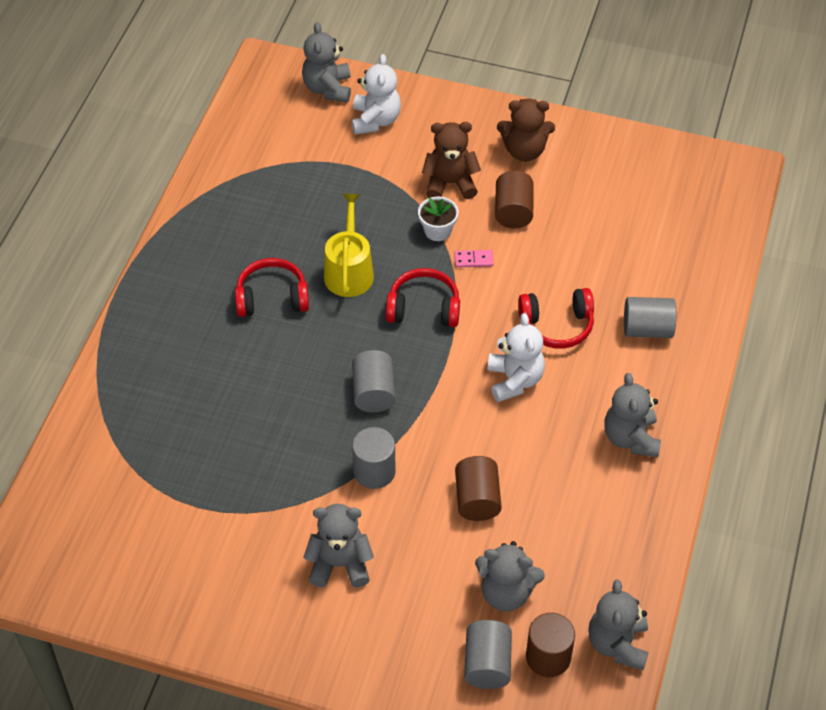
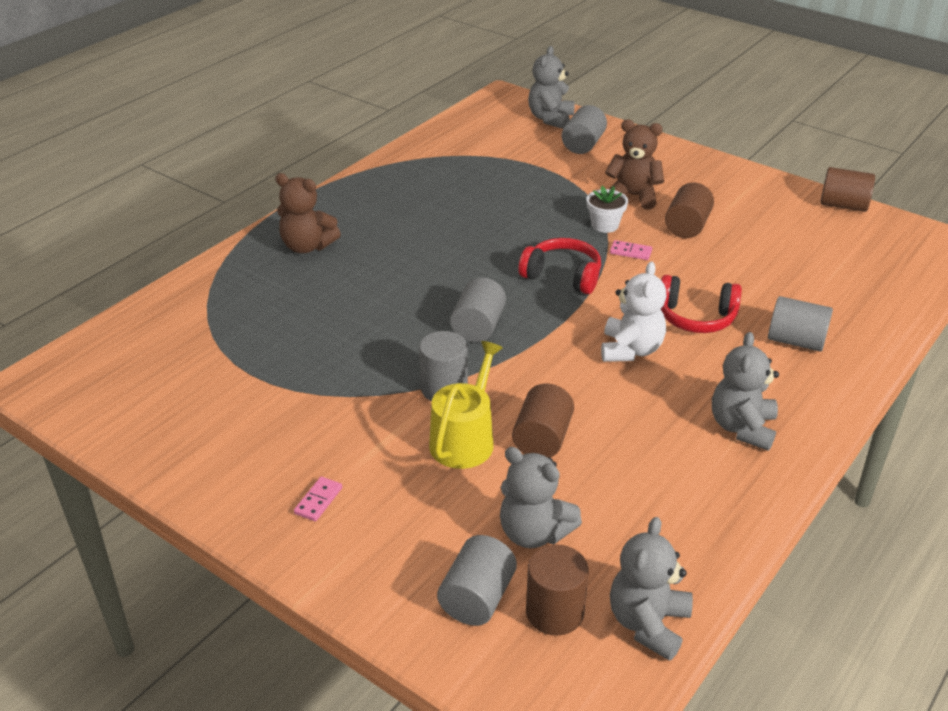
camera: 20 degrees right, 15 degrees down
(272, 298) = (420, 239): red headphones -> none
(324, 617) = (318, 501): none -> pink domino
(340, 564) = (363, 457): grey teddy bear -> none
(349, 271) = (503, 235): yellow watering can -> yellow watering can (465, 439)
(375, 120) = (583, 145): white teddy bear -> grey cylinder
(524, 151) = (717, 188): brown teddy bear -> brown teddy bear (307, 246)
(644, 144) = (843, 205): none -> brown cylinder

